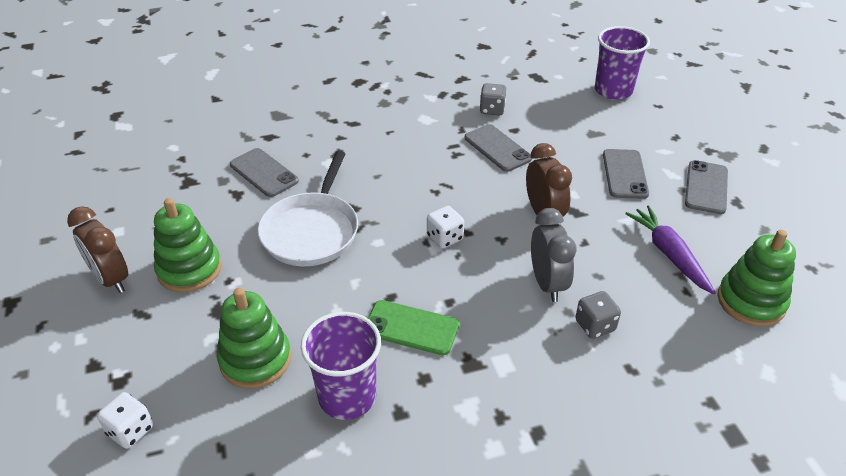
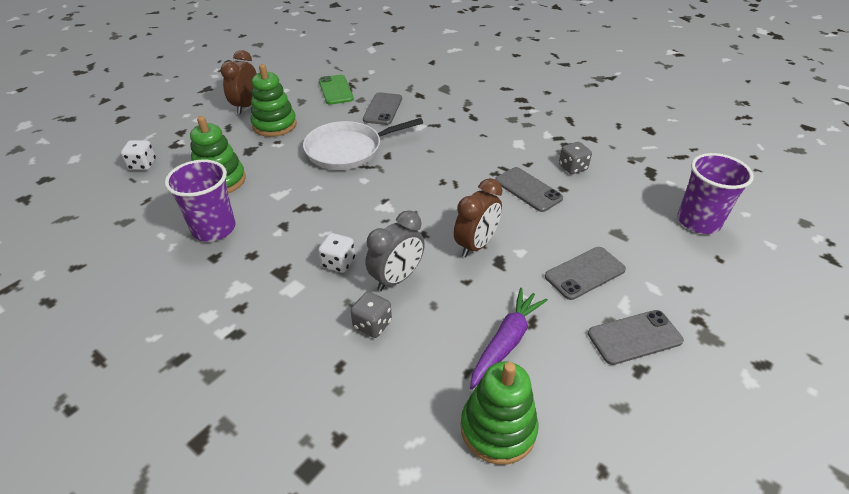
camera: 55 degrees right, 0 degrees up
(411, 328) = (294, 229): green phone -> green phone (335, 90)
(445, 238) = (397, 206): white dice -> white dice (338, 263)
(497, 148) = (528, 189): grey phone -> grey phone turned 60 degrees counterclockwise

